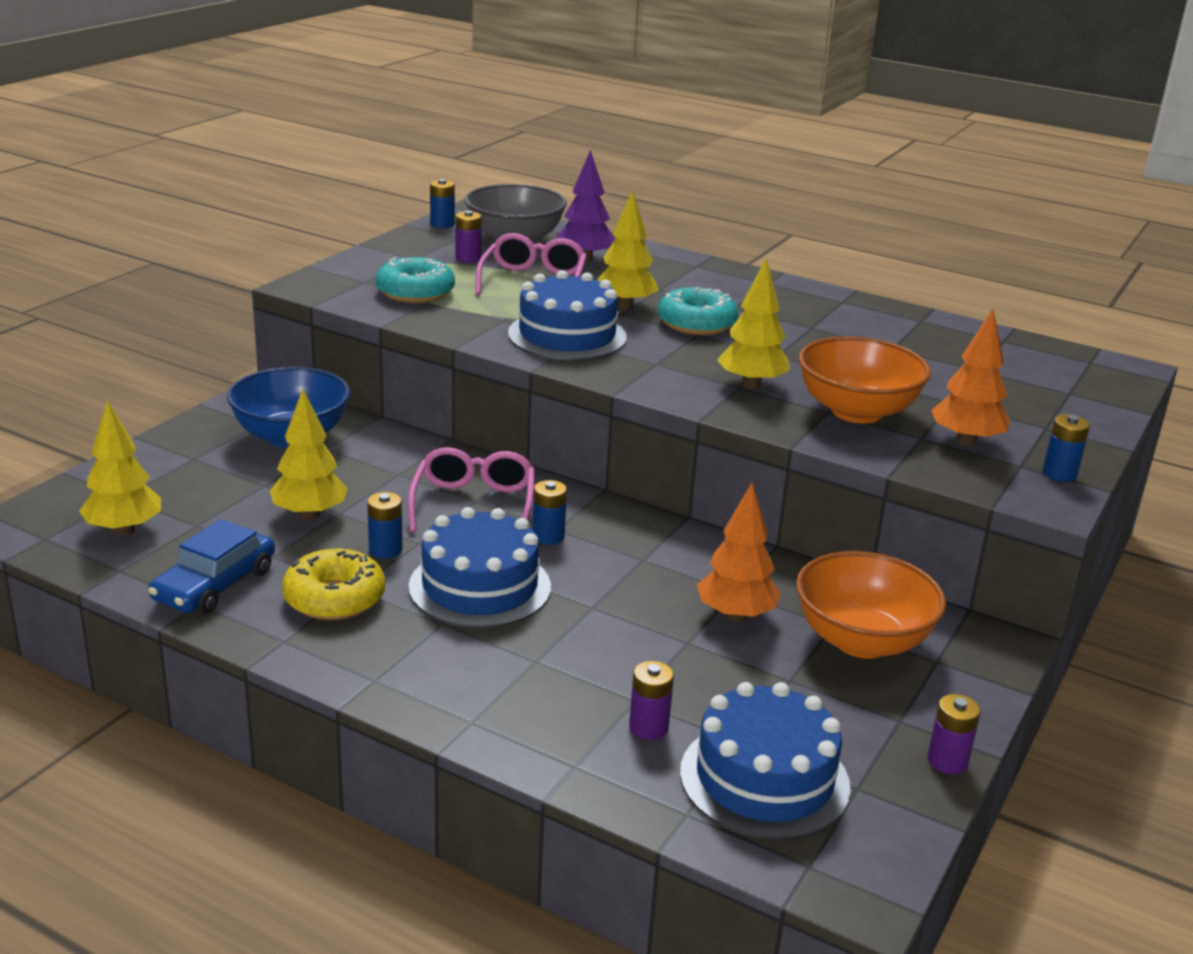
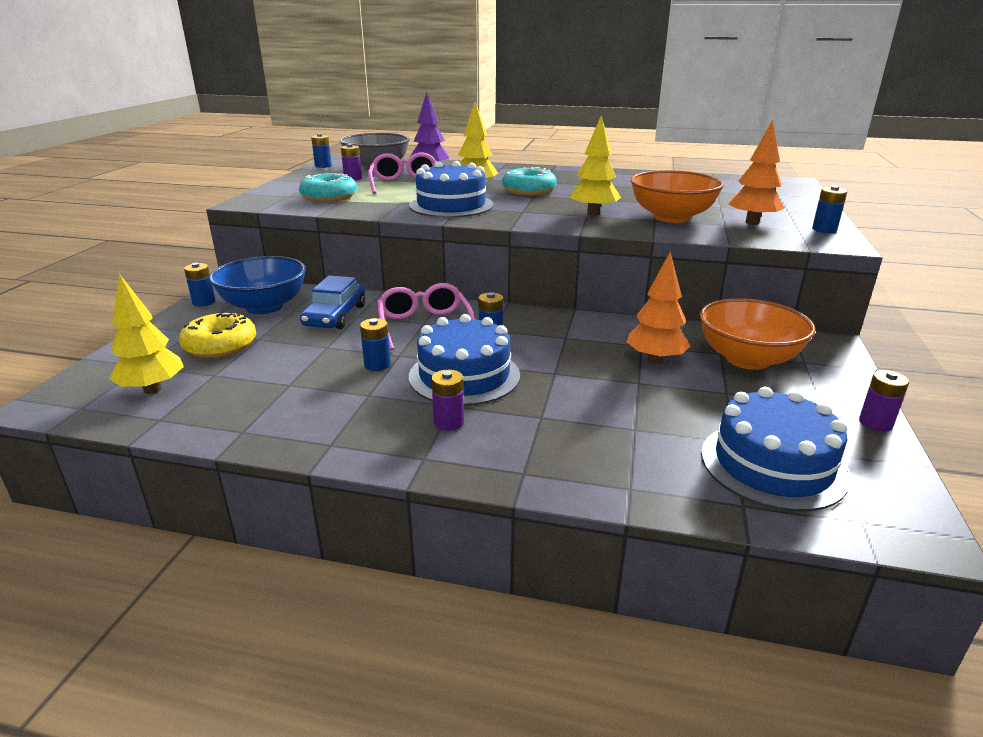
camera: 15 degrees left, 0 degrees up
(215, 585) = (250, 414): blue car -> blue car (335, 316)
(222, 416) = (204, 302): none -> blue battery
(310, 515) = (305, 352): yellow tree -> none
(334, 598) = (356, 405): yellow donut -> yellow donut (220, 345)
(648, 727) = (660, 447): purple battery -> purple battery (449, 422)

